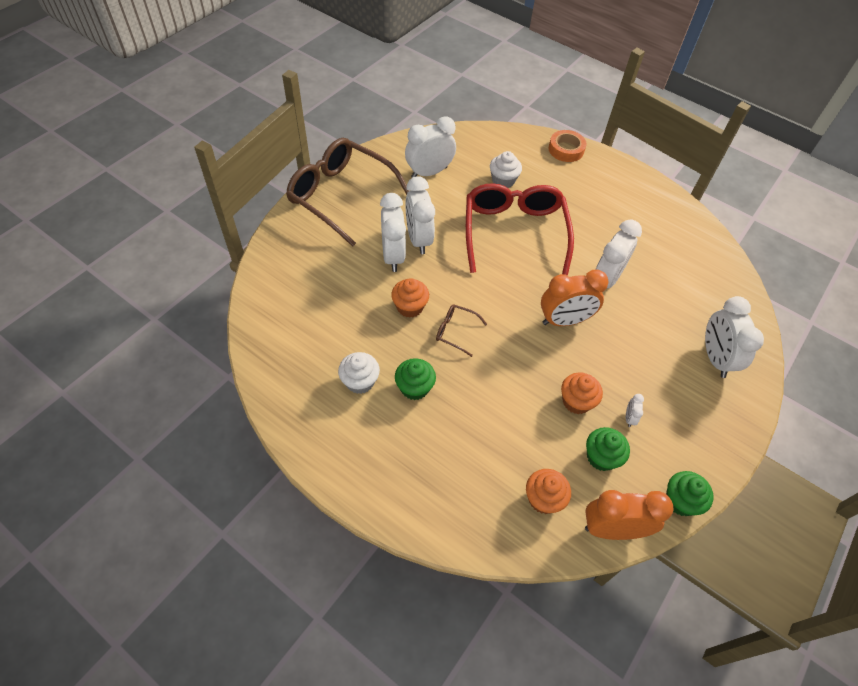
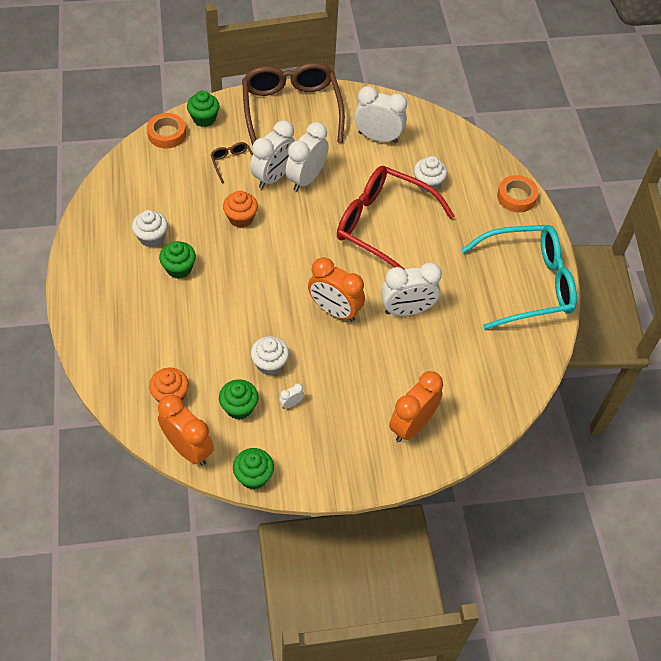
camera: 45 degrees right, 0 degrees up
(263, 286) = (167, 134): none -> orange tape
(279, 251) = (204, 119): none -> green cupcake
(455, 331) = (250, 257): brown glasses -> brown glasses (233, 163)
(514, 232) = (383, 226): red glasses -> red glasses turned 105 degrees counterclockwise
(576, 401) = (270, 364): orange cupcake -> white cupcake
(646, 201) = (528, 283): none -> turquoise glasses
(715, 358) = (412, 425): white clock -> orange clock

